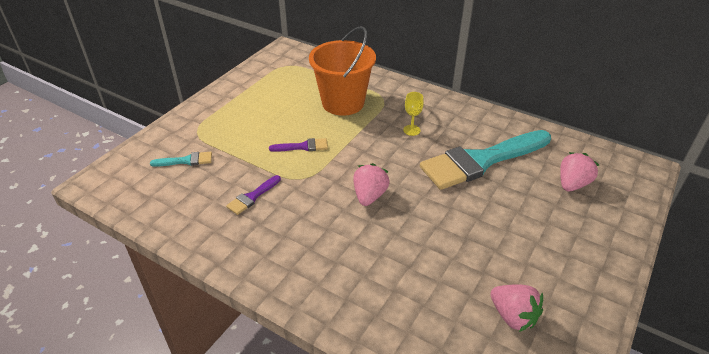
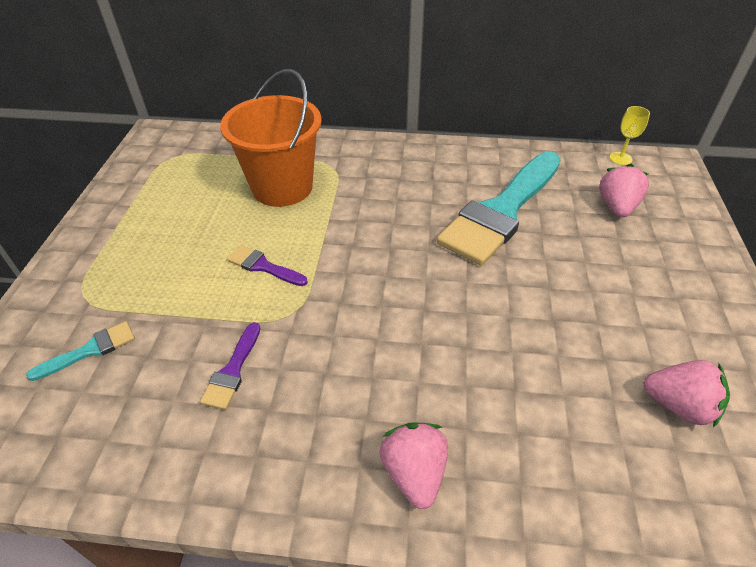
camera: 25 degrees left, 5 degrees up
(303, 146) = (263, 266): purple brush -> purple brush turned 120 degrees counterclockwise
(369, 196) = (399, 306): pink strawberry -> pink strawberry (414, 473)
(411, 130) = (394, 197): yellow goblet -> yellow goblet (620, 158)

